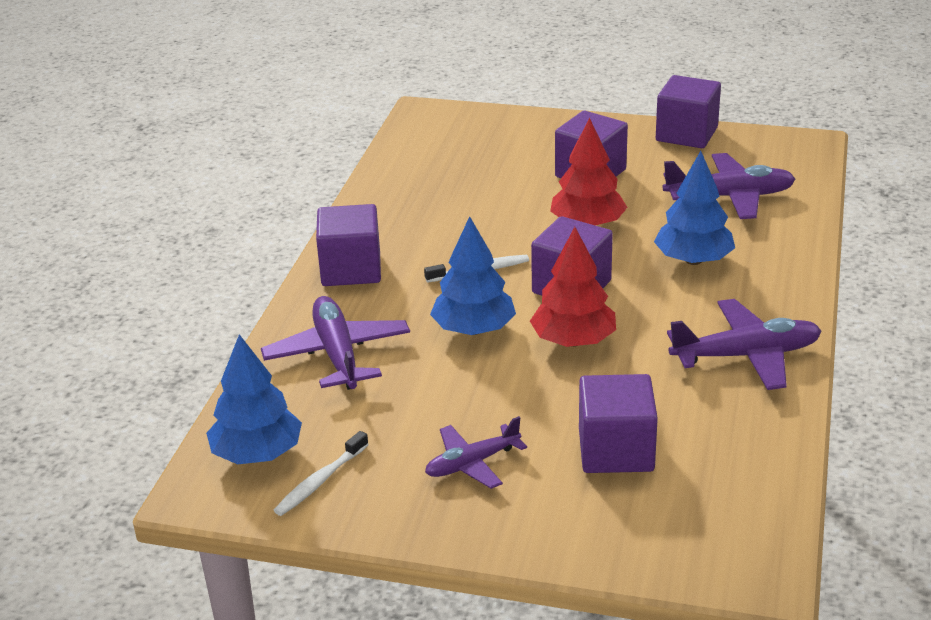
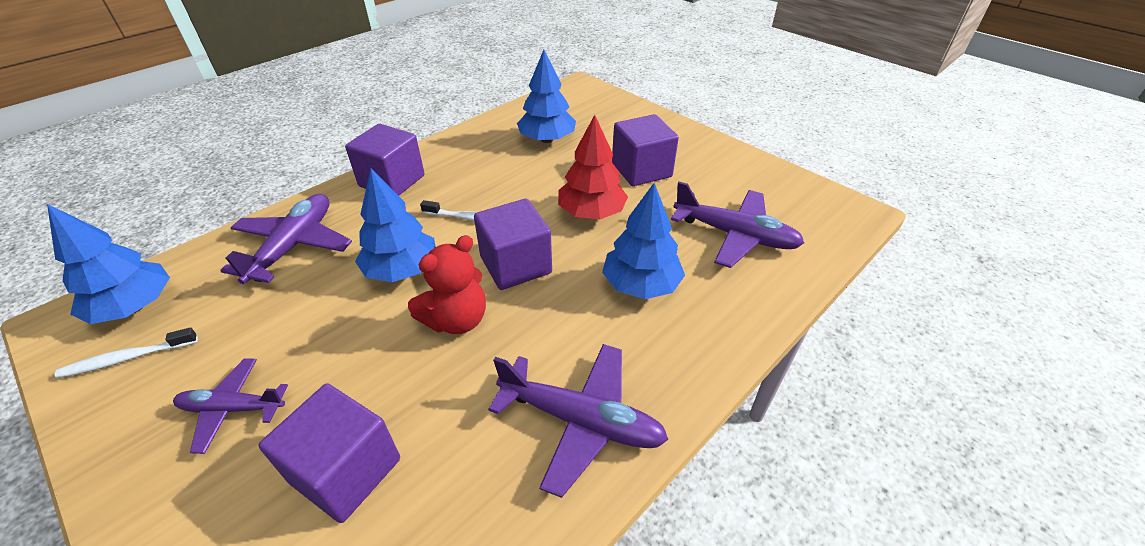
camera: 30 degrees right, 10 degrees up
(461, 177) = (547, 139): none -> blue tree
(573, 341) = (456, 320): red tree -> red teddy bear
(686, 134) = (752, 165): purple cube -> none

